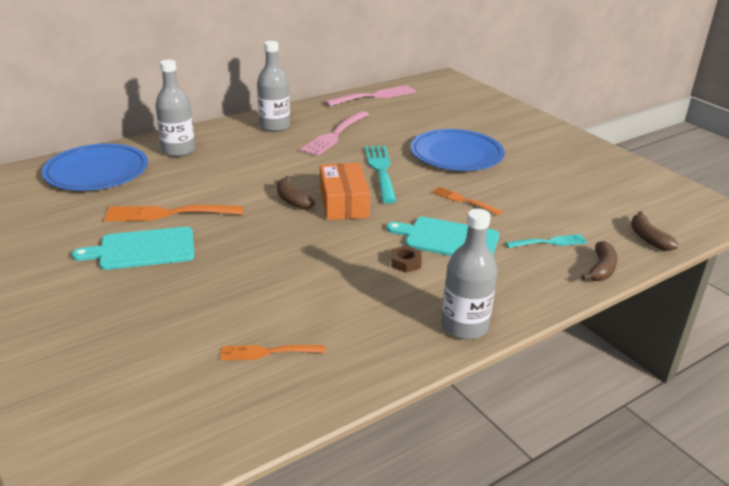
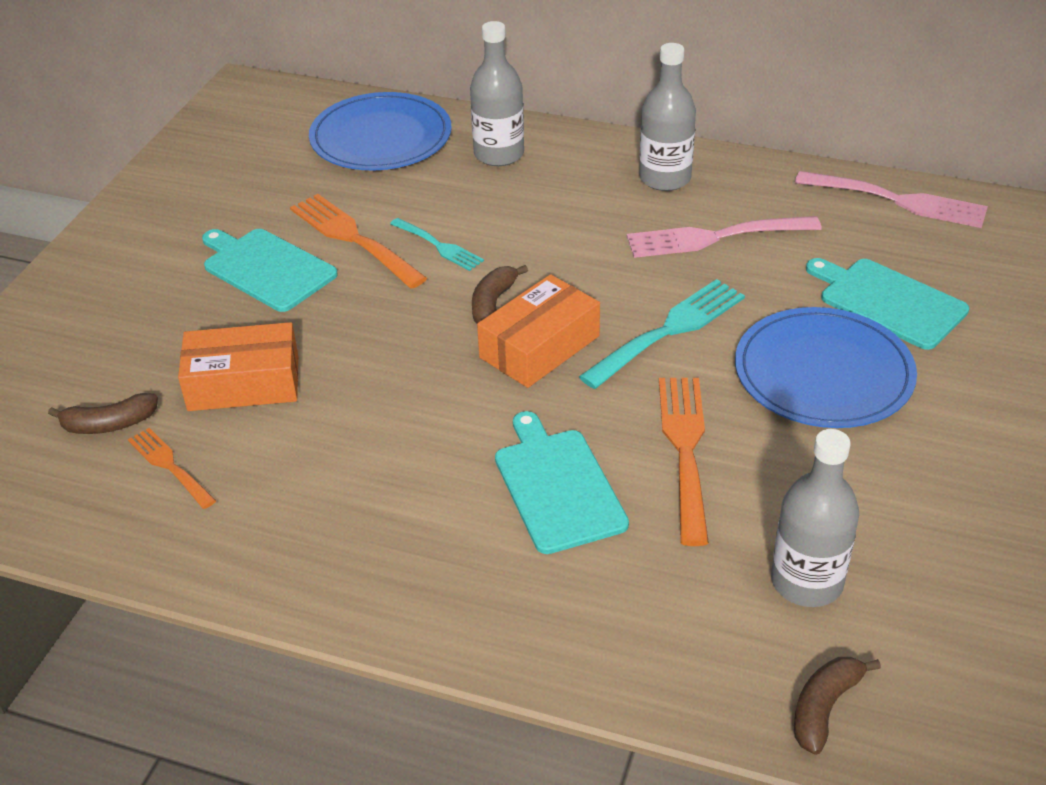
camera: 55 degrees right, 10 degrees up
(234, 297) = (244, 383): none -> orange box
(406, 262) = (455, 477): brown nut -> none
(432, 124) = (888, 302): none -> turquoise cutting board
(463, 200) = (685, 449): orange fork -> orange fork, size x1.69
(464, 326) = (364, 600): grey bottle -> grey bottle (806, 582)
(550, 242) = (671, 593): turquoise fork -> turquoise fork (439, 246)
(601, 269) = (656, 683): brown banana -> brown banana (109, 424)

